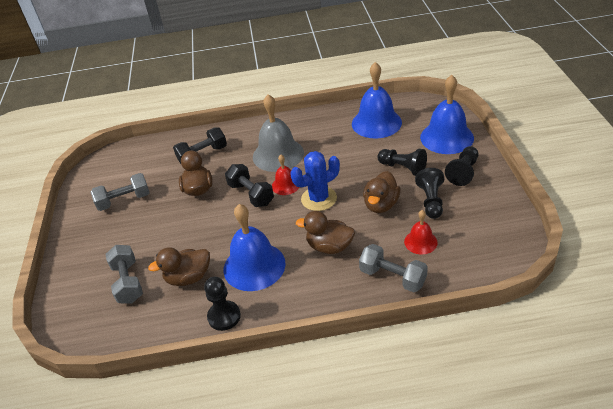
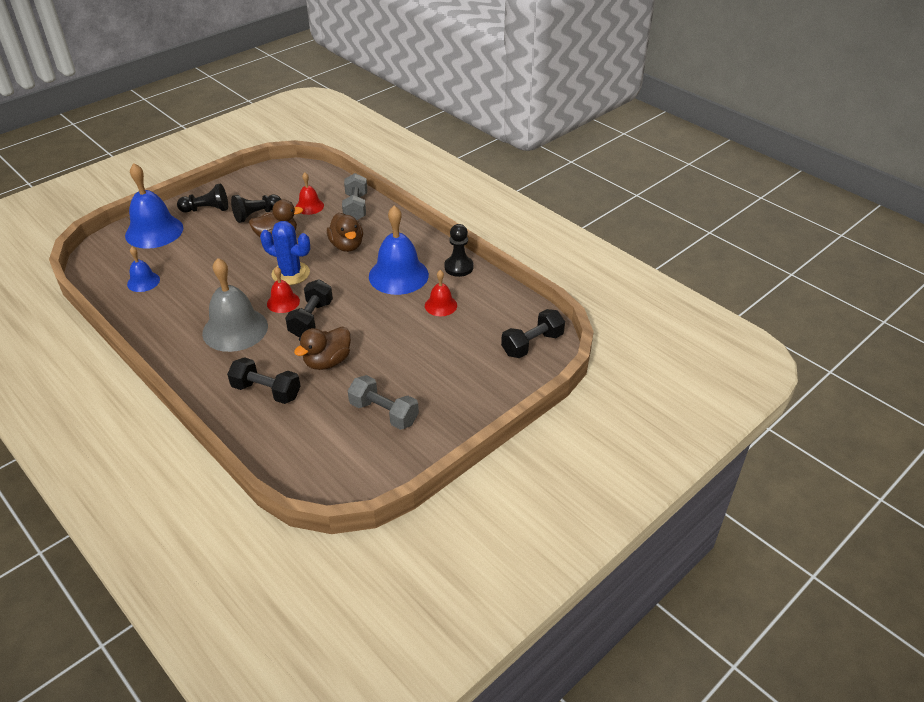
camera: 130 degrees left, 0 degrees up
(83, 316) = (532, 344): none -> black dumbbell
(128, 282) = (477, 339): grey dumbbell -> none
(188, 277) = (441, 305): brown duck -> red bell
(376, 123) = (143, 281): blue bell -> blue bell, size x0.52
(403, 168) = (217, 242): black pawn -> none

